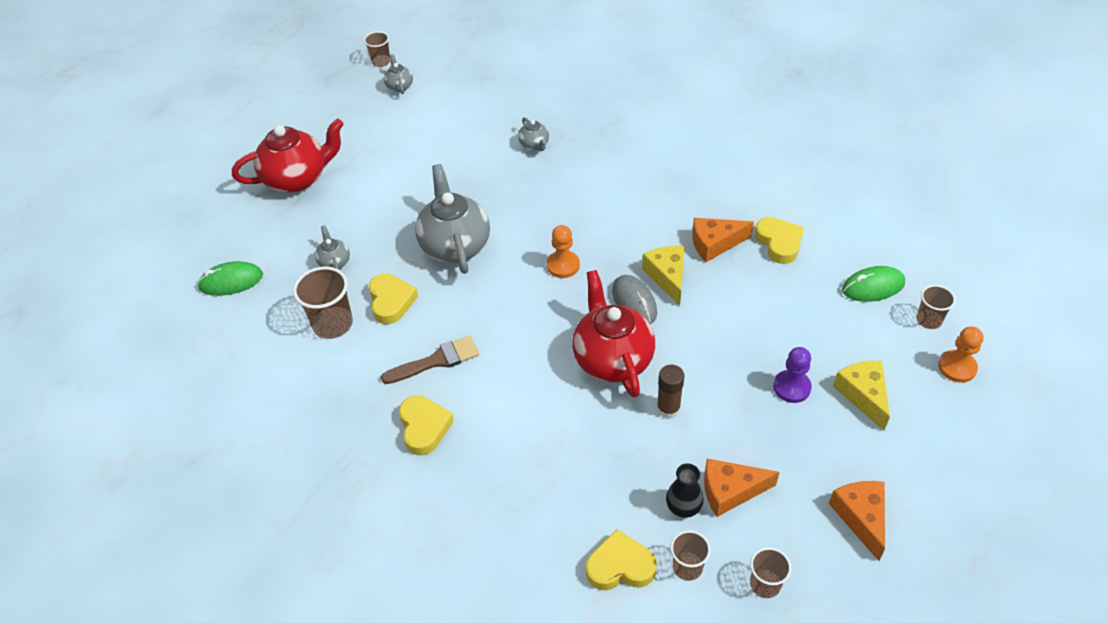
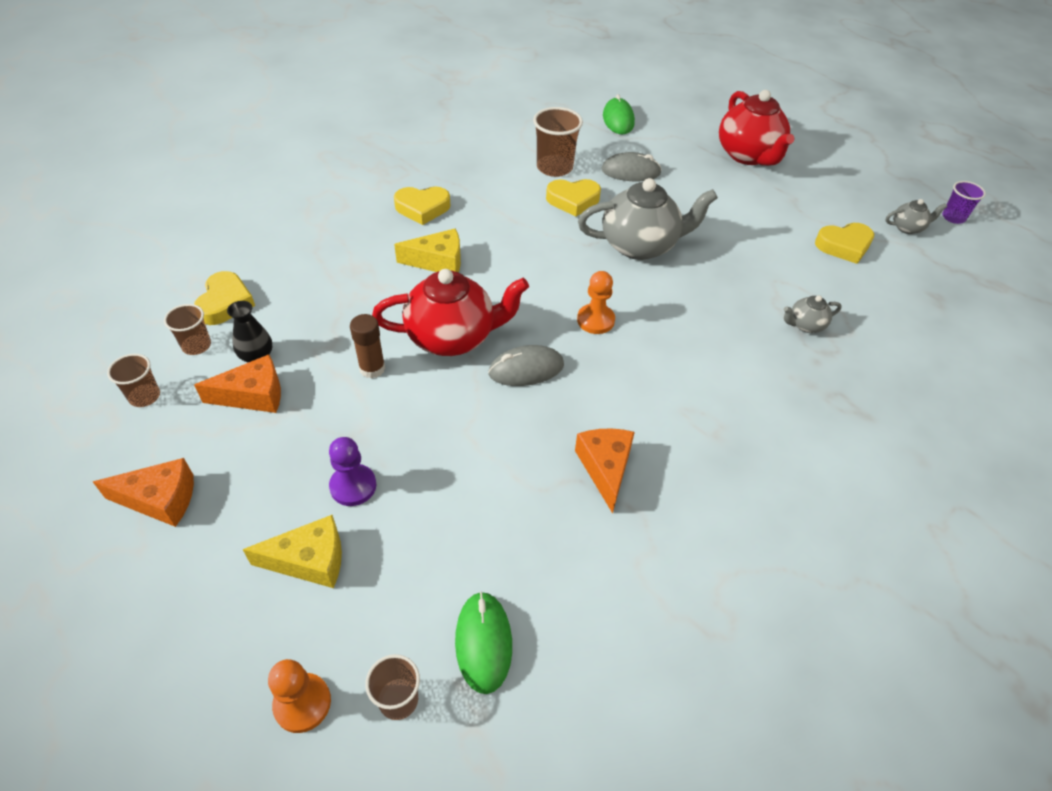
camera: 95 degrees right, 0 degrees up
(334, 262) = (630, 172): grey teapot -> grey mouse
(381, 62) = (953, 217): brown cup -> purple cup
(436, 361) = (493, 221): brown brush -> none
(667, 277) = (558, 407): yellow cheese -> yellow cheese (438, 262)
(730, 491) = (253, 395): orange cheese -> orange cheese turned 75 degrees clockwise
(779, 243) = (594, 544): yellow heart -> yellow heart (844, 246)

